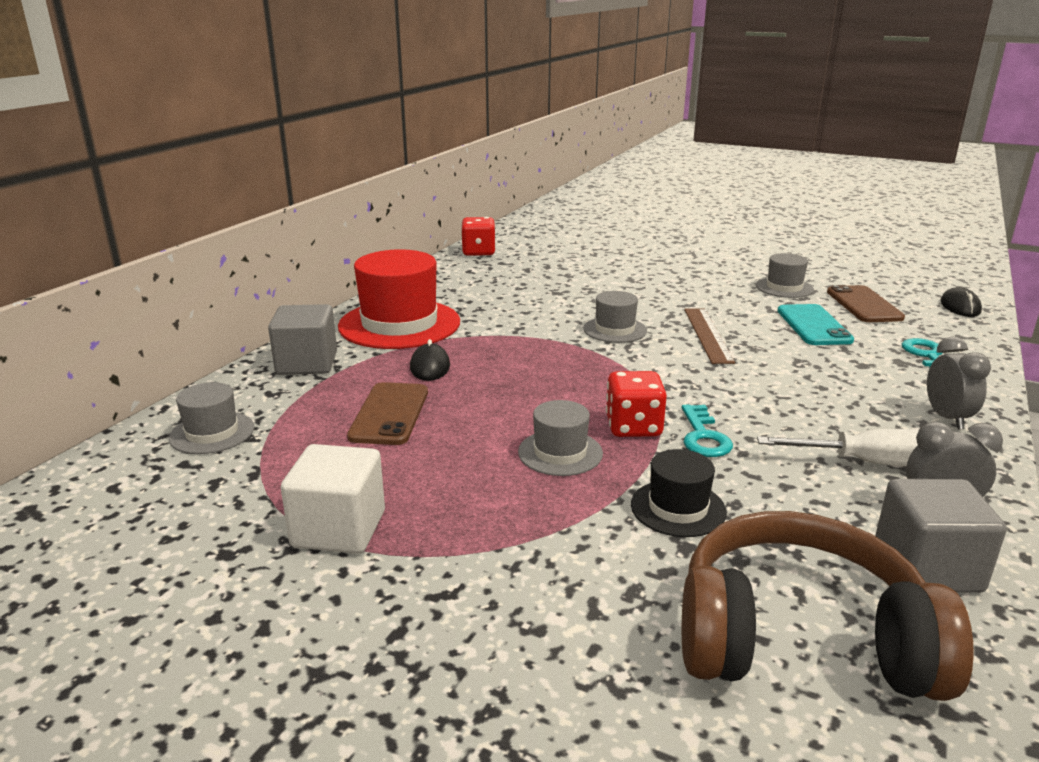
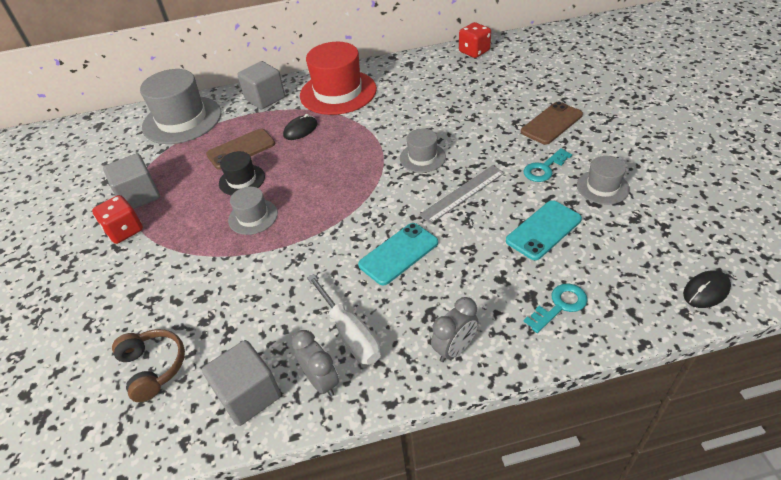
camera: 55 degrees right, 20 degrees up
(212, 433) = (182, 120): grey hat -> grey hat, size x1.94
(339, 529) = (139, 196): white cube -> grey cube
(633, 427) = (303, 226): red dice -> red dice (124, 231)
(678, 508) = (233, 280): black hat -> black hat (242, 180)
(703, 437) = (317, 255): turquoise key -> turquoise key (544, 168)
(708, 334) = (463, 193): brown ruler -> grey ruler
(763, 394) = (398, 254): none -> turquoise phone
(800, 639) = (153, 368): brown headphones -> brown headphones, size x0.54
(863, 305) = (625, 238): brown phone -> brown phone (551, 123)

